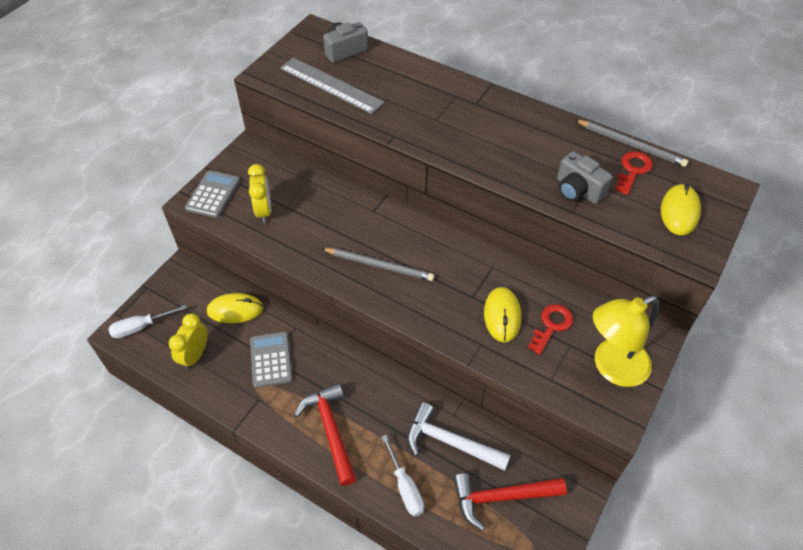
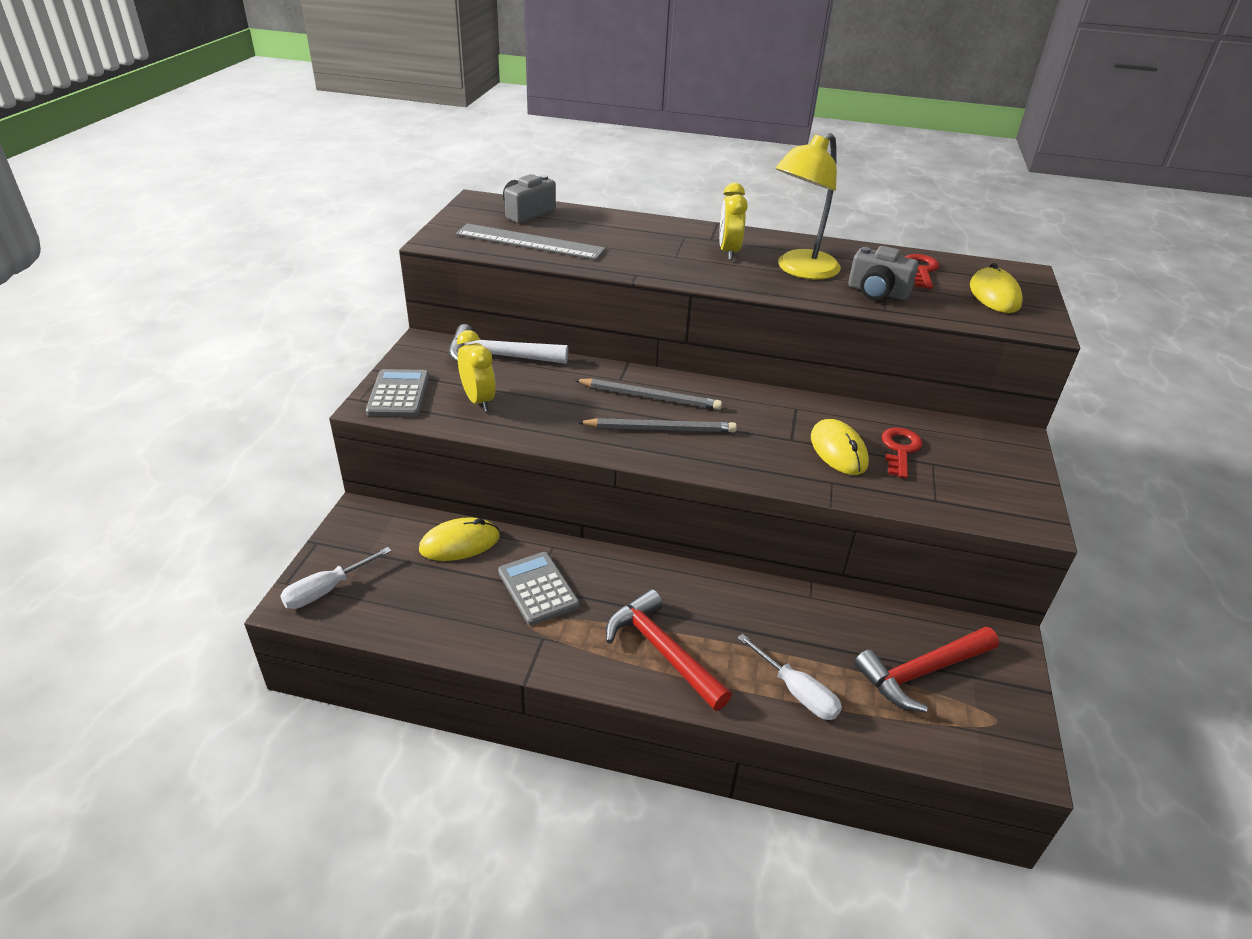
camera: 20 degrees left, 15 degrees down
(195, 355) = (425, 607): yellow clock -> yellow clock (728, 252)
(449, 442) = (823, 627): white hammer -> white hammer (499, 356)
(612, 367) = (993, 475): yellow lamp -> yellow lamp (800, 270)
(631, 145) = (902, 252): grey pencil -> grey pencil (650, 397)

